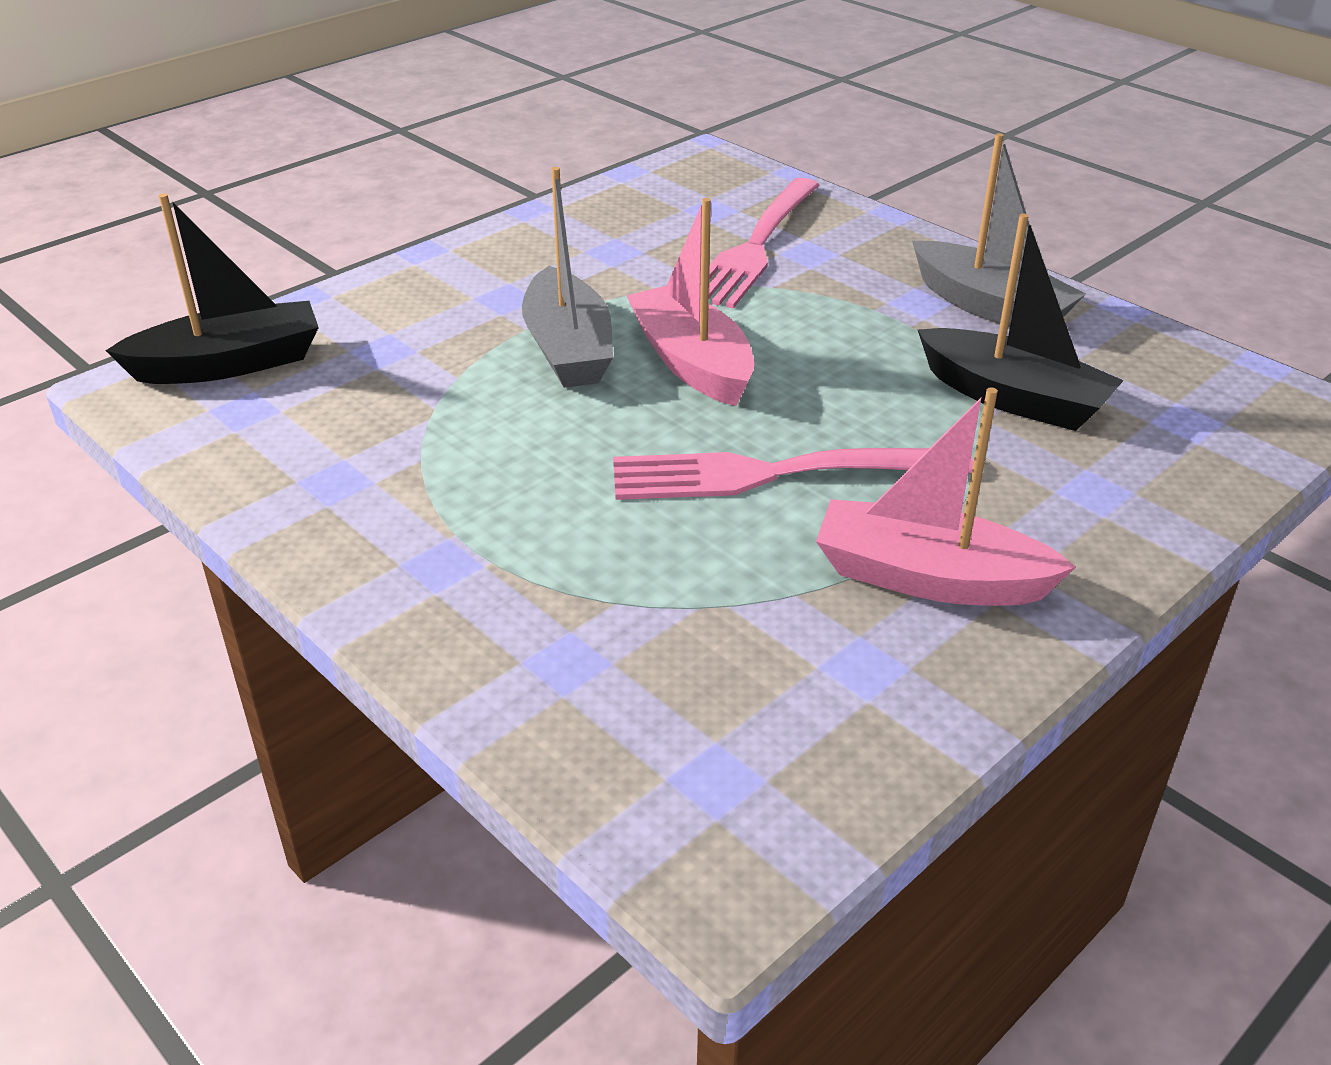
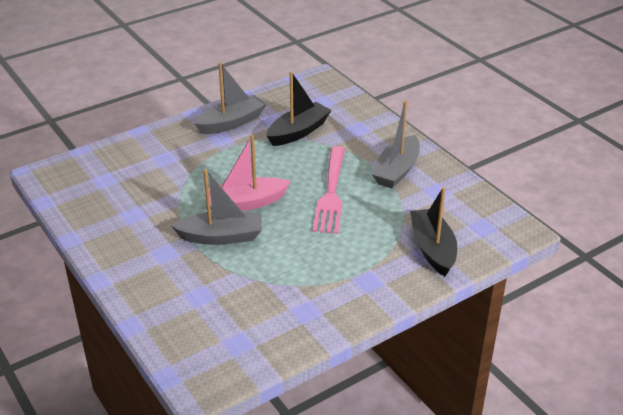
camera: 80 degrees left, 0 degrees up
(229, 364) = (192, 351): black boat -> black boat (433, 249)
(756, 246) = (150, 172): pink fork -> none
(929, 578) = (396, 170): pink boat -> grey boat

